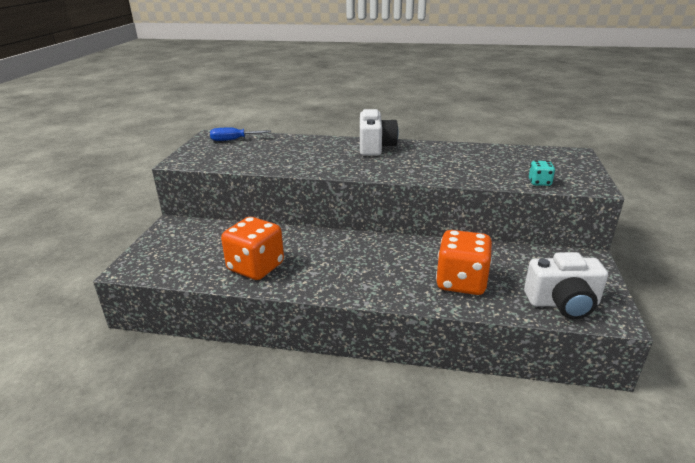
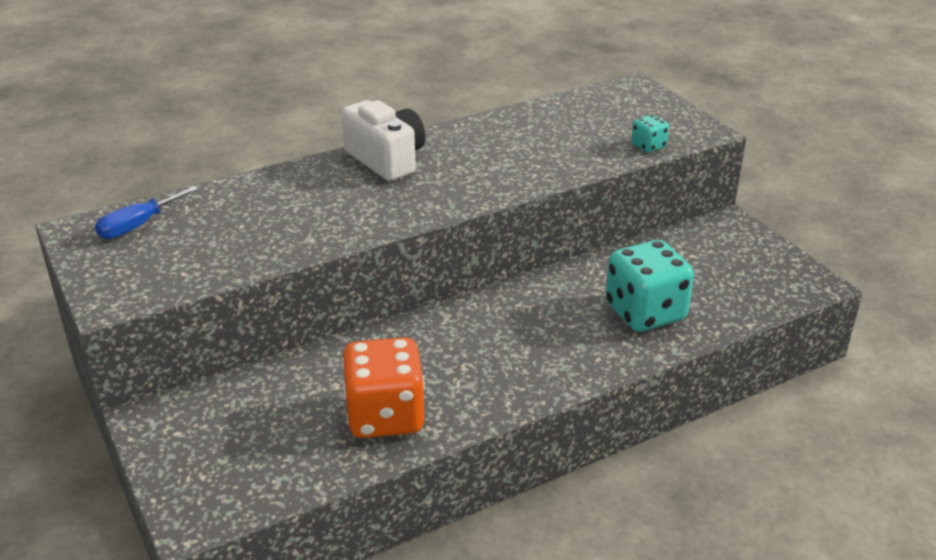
camera: 40 degrees left, 5 degrees up
(461, 282) = (645, 312): orange dice -> turquoise dice
(563, 303) = (760, 289): white camera -> none

